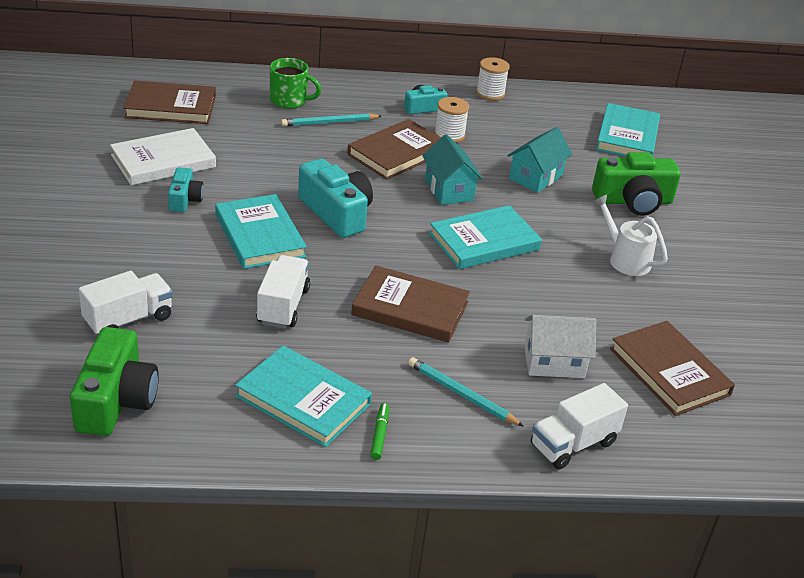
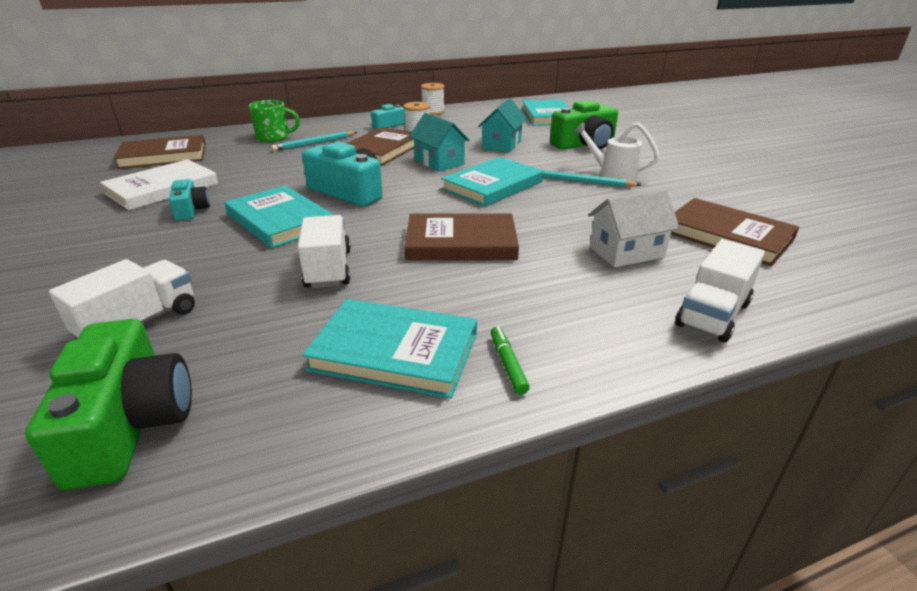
camera: 15 degrees left, 5 degrees down
(462, 395) = (566, 300): turquoise pencil -> turquoise pencil (582, 182)

